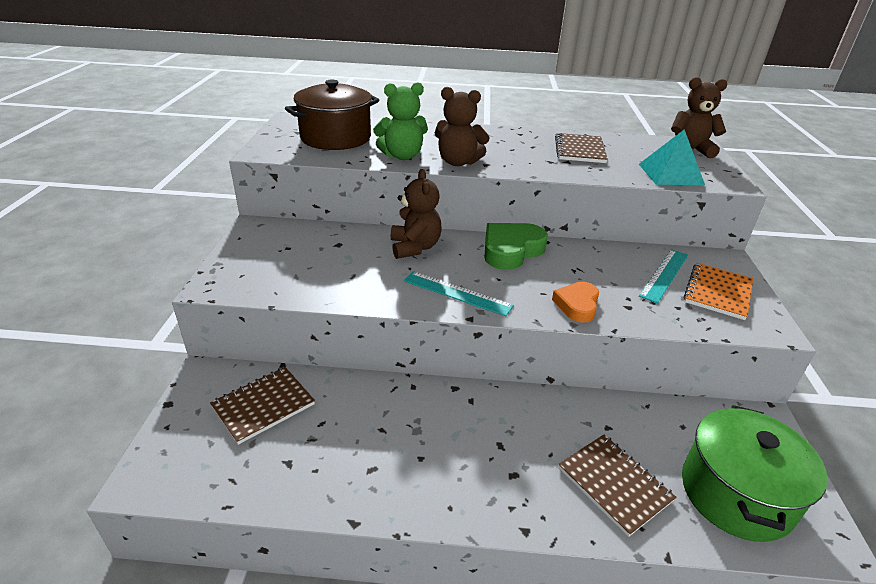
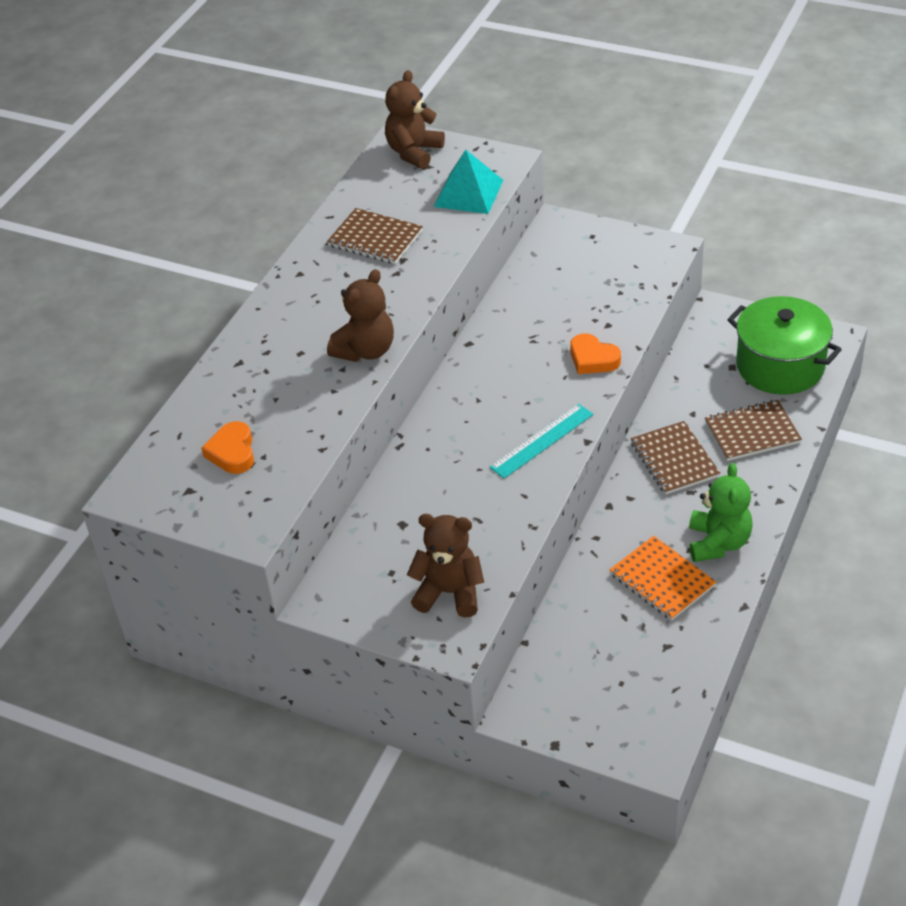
camera: 65 degrees left, 10 degrees up
(263, 406) = (585, 661): brown notebook -> brown notebook (674, 460)
(335, 138) = (232, 452): brown pot -> orange heart
(402, 156) = (325, 396): green teddy bear -> green teddy bear (718, 543)
(415, 247) = (438, 456): brown teddy bear -> brown teddy bear (449, 593)
(511, 250) = (476, 377): green heart -> none
(664, 275) = (566, 279): turquoise ruler -> none
(718, 292) = (608, 256): orange notebook -> orange notebook (662, 580)

